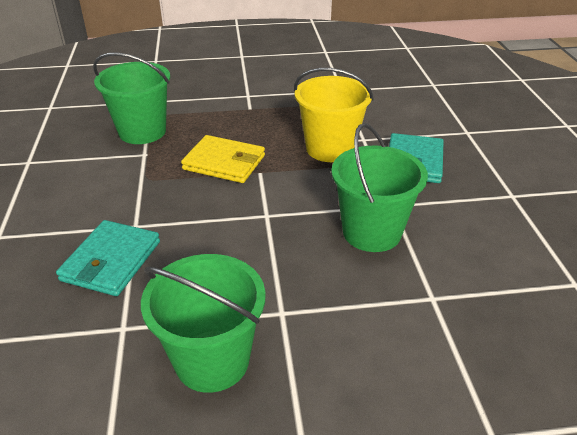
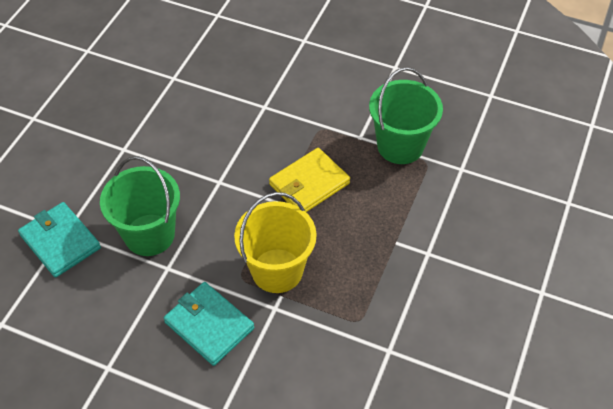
camera: 120 degrees right, 15 degrees up
(111, 261) = (235, 86): turquoise wallet -> turquoise wallet (60, 241)
(212, 360) = (118, 106): green bucket -> none

